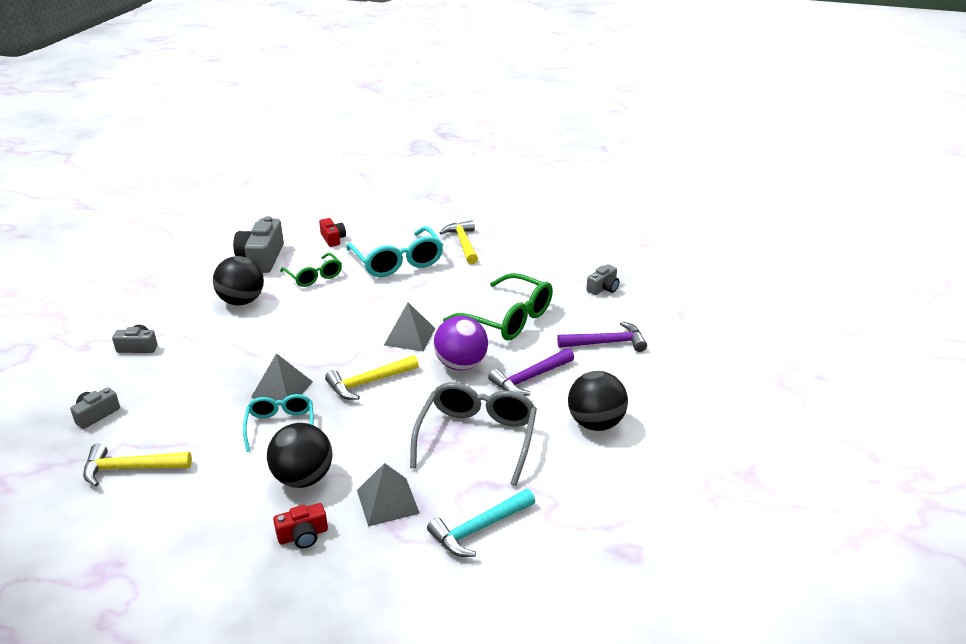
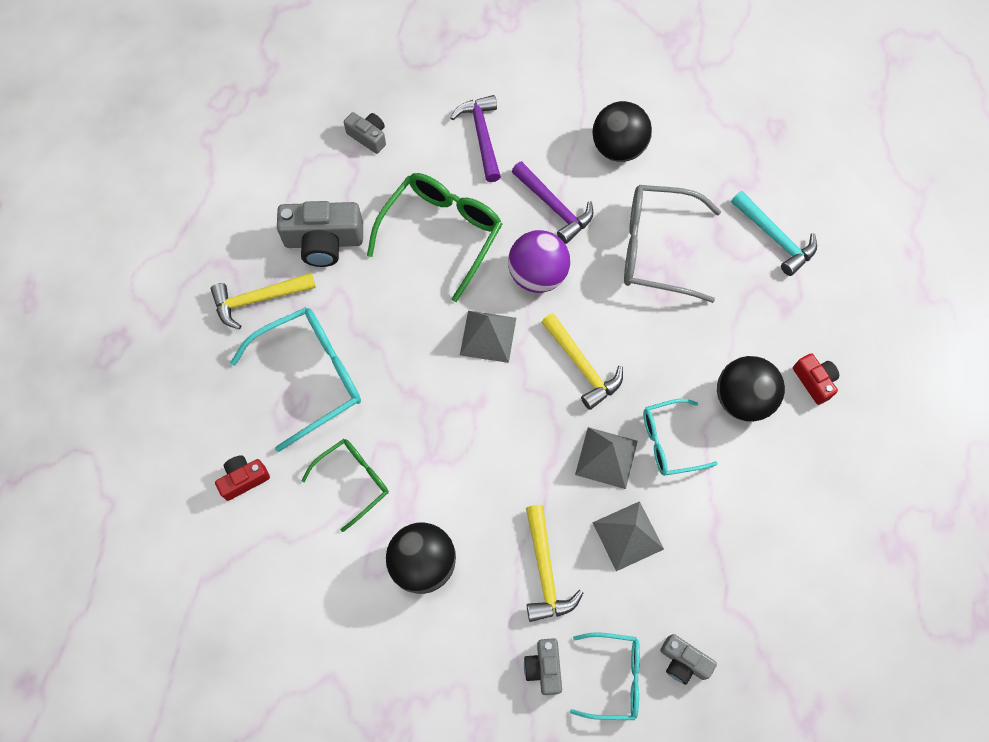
camera: 95 degrees left, 35 degrees up
(109, 379) = (614, 677): none -> turquoise glasses
(130, 469) = (762, 580): yellow hammer -> yellow hammer (545, 571)
(261, 258) = (304, 570): grey camera -> grey camera (324, 241)
(387, 501) = (757, 317): grey pyramid -> grey pyramid (628, 536)

